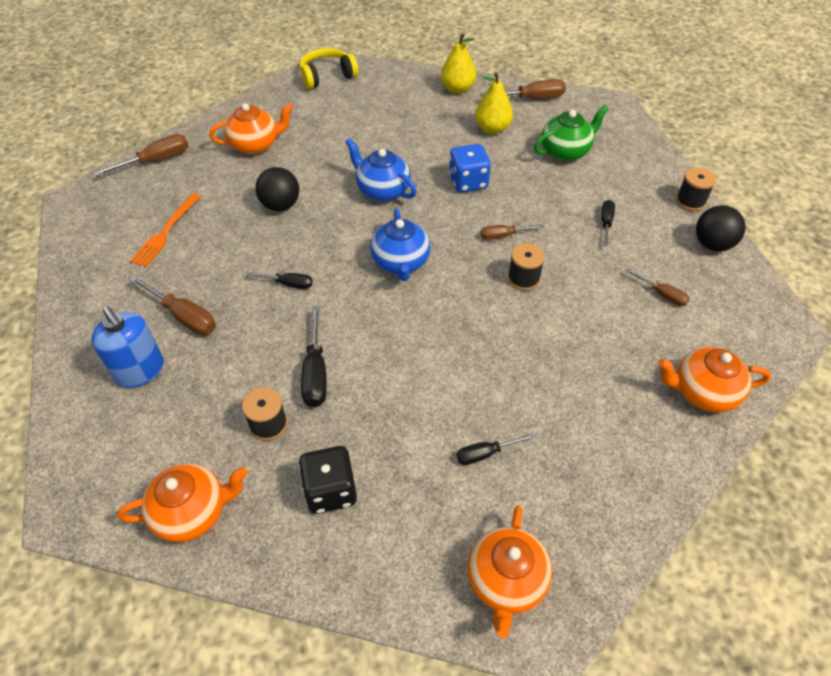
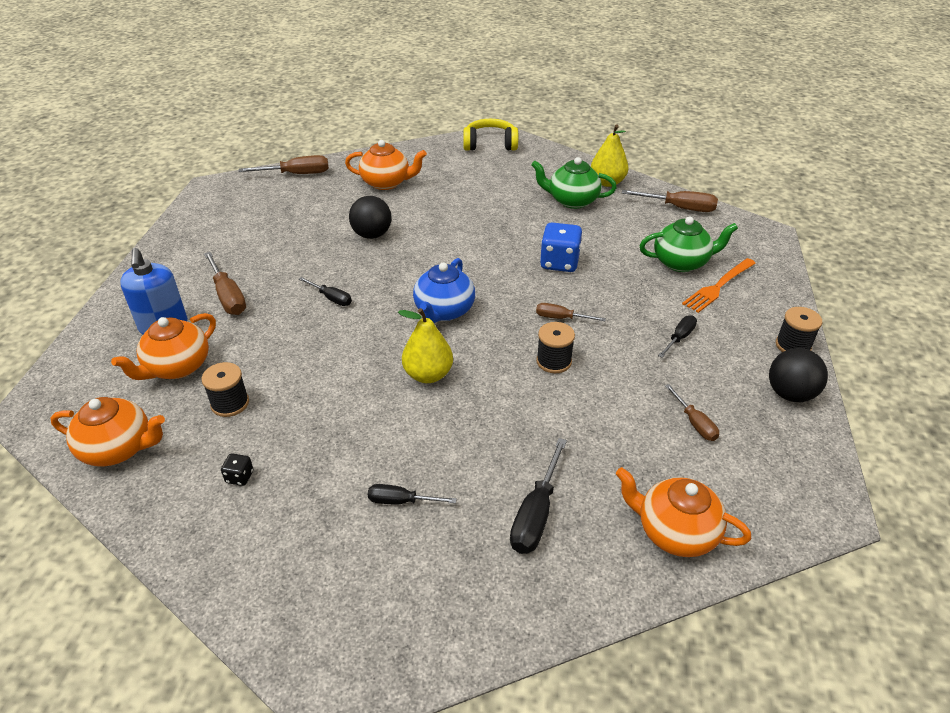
camera: 25 degrees right, 10 degrees down
(165, 232) = (263, 229): orange fork -> orange fork (718, 286)
(315, 373) = (300, 376): black screwdriver -> black screwdriver (536, 514)
(330, 491) = (239, 477): black dice -> black dice, size x0.47
(382, 190) = (472, 247): blue teapot -> none
(439, 116) = (572, 200): none -> green teapot
(492, 129) = (618, 224): yellow pear -> yellow pear (428, 374)
(505, 581) = (335, 623): orange teapot -> orange teapot (177, 367)

